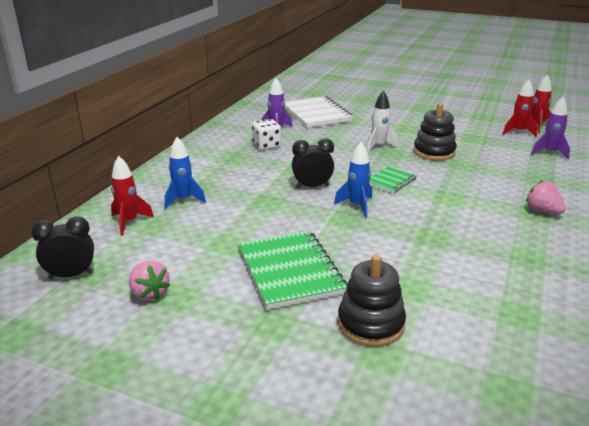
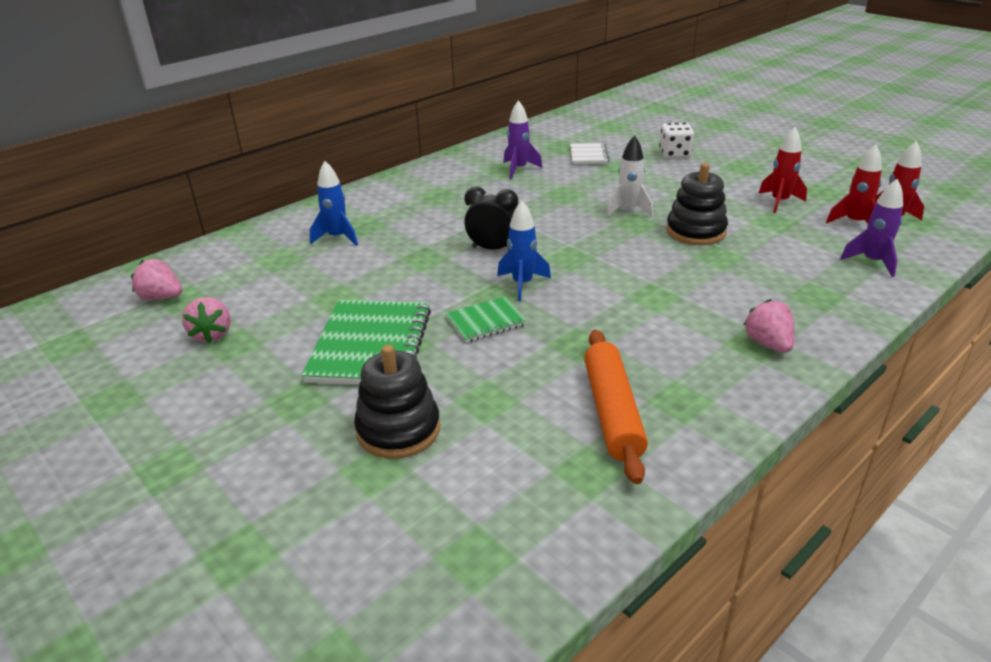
camera: 25 degrees right, 5 degrees up
(71, 275) = (162, 297): black clock -> pink strawberry
(129, 222) = (262, 252): red rocket -> red rocket (779, 202)
(266, 145) = (488, 187): white dice -> white dice (674, 154)
(316, 114) = (588, 155): white notebook -> white notebook, size x0.53
(391, 181) = (597, 260): green notebook -> green notebook (486, 321)
(496, 274) = (612, 412): none -> orange rolling pin

